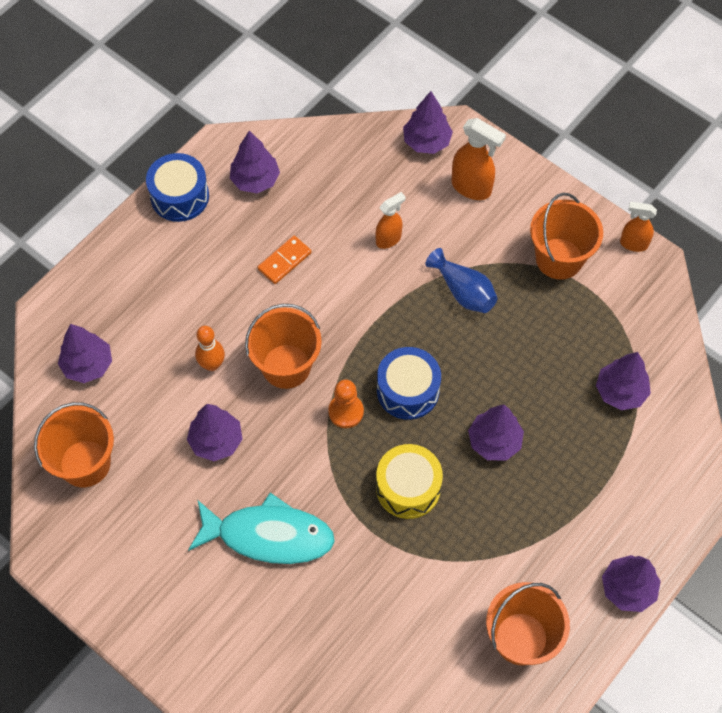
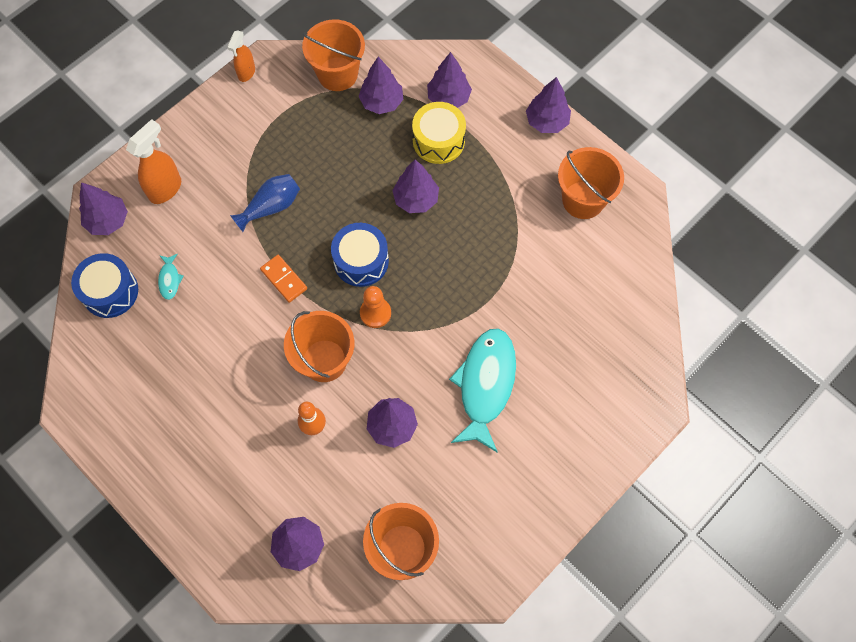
camera: 85 degrees left, 5 degrees up
(179, 196) = (122, 451): blue drum -> blue drum (110, 292)
(255, 180) = (118, 377): purple tree -> purple tree (448, 98)
(284, 261) = (214, 355): orange domino -> orange domino (284, 279)
(366, 208) = (170, 279): none -> turquoise fish
(389, 239) = (207, 263): orange spray bottle -> none
(408, 488) = (451, 269): yellow drum -> yellow drum (438, 140)
(559, 258) = (251, 129): orange bucket -> orange bucket (337, 74)

